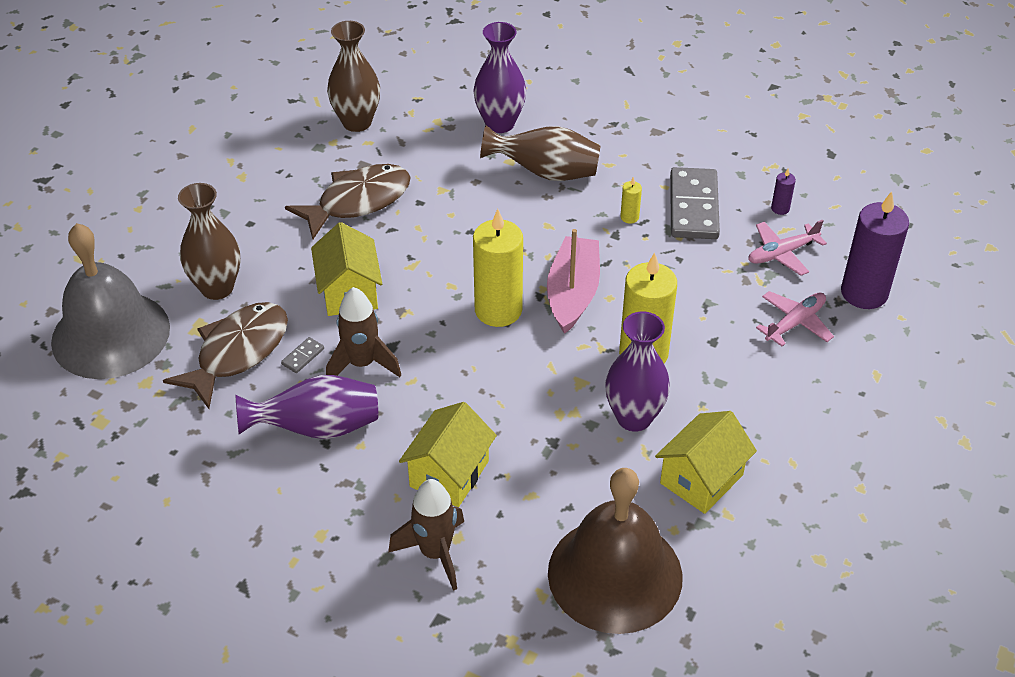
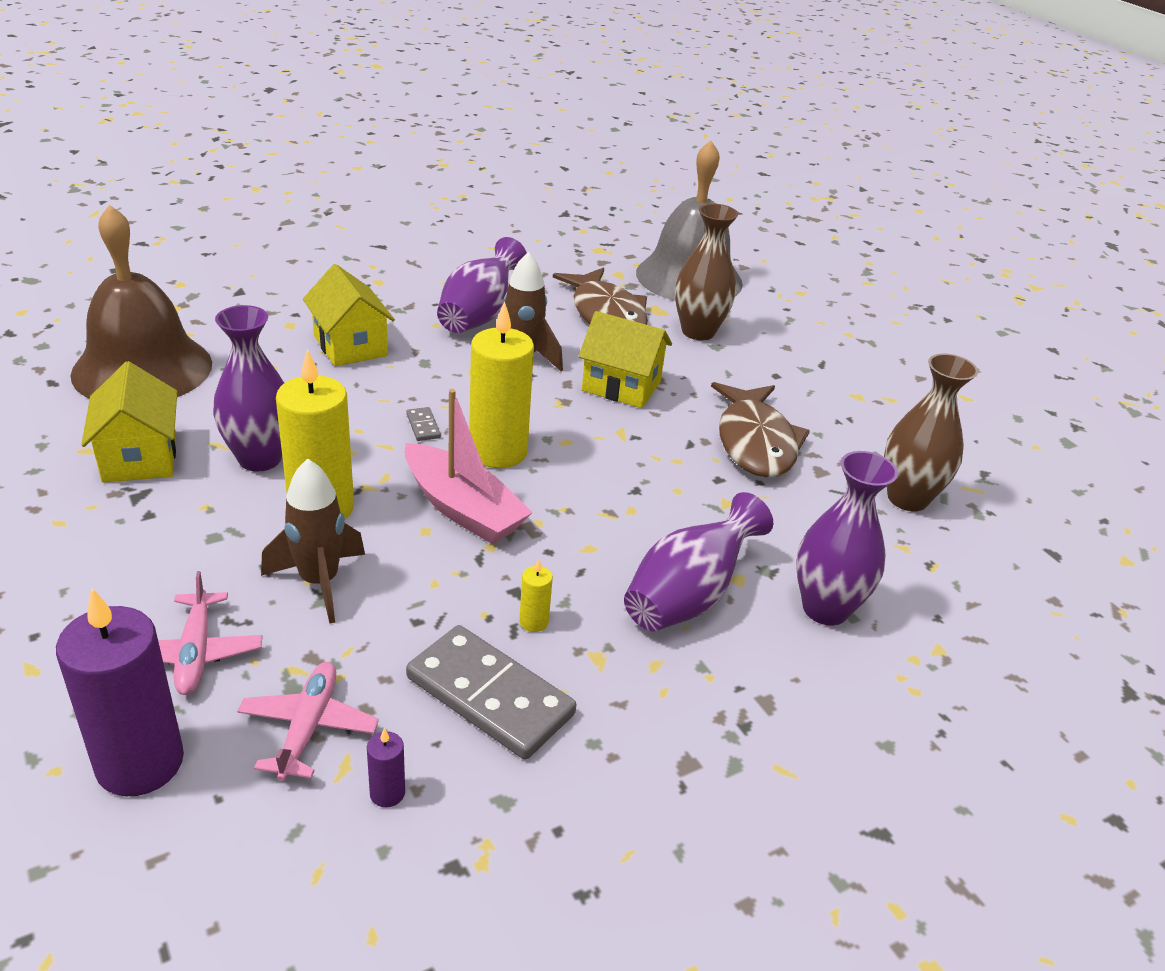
camera: 120 degrees right, 10 degrees down
(303, 356) = (566, 337): grey domino -> grey domino (423, 426)
(435, 553) = (291, 311): brown rocket -> brown rocket (319, 582)
(545, 172) = (688, 596): brown vase -> purple vase

